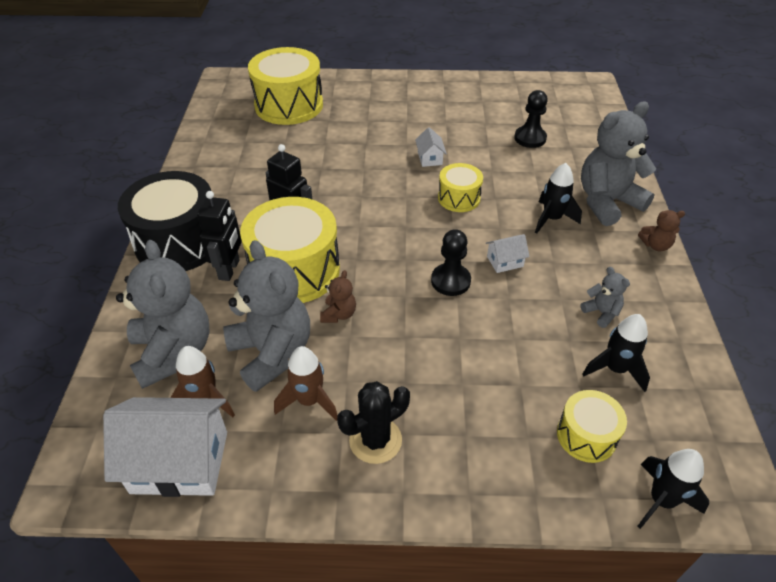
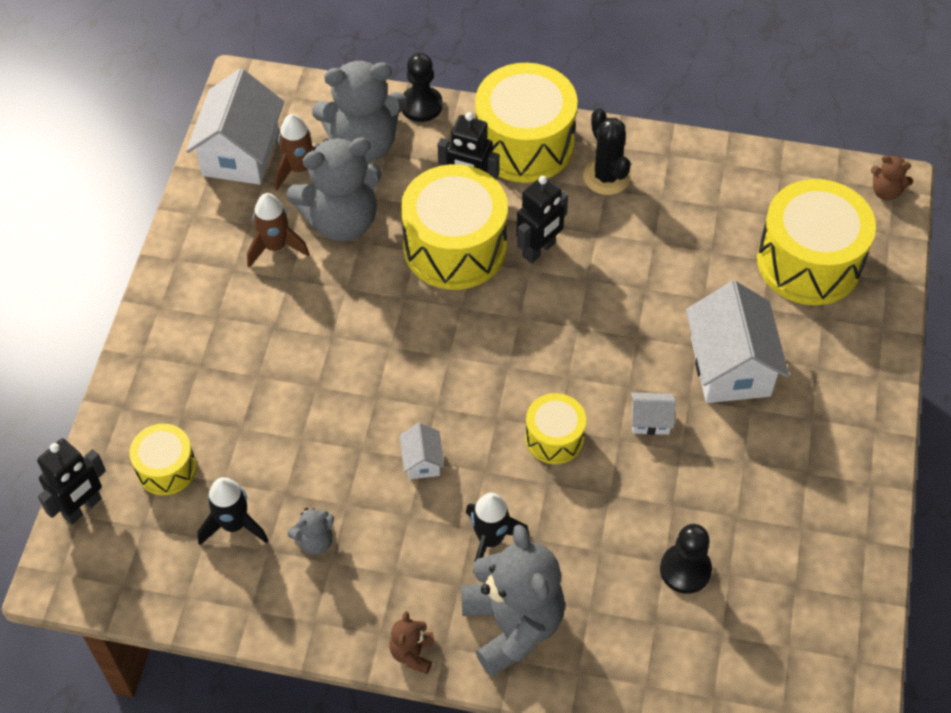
camera: 100 degrees right, 10 degrees up
(179, 242) = (524, 143): black drum -> yellow drum
(339, 314) = (378, 281): brown teddy bear -> brown teddy bear (885, 192)
(375, 440) = (217, 293): black cactus -> black cactus (606, 177)
(378, 130) = (730, 366): none -> white house
(450, 281) = (403, 396): black pawn -> black pawn (421, 105)
(661, 500) = (82, 508): black rocket -> black robot

